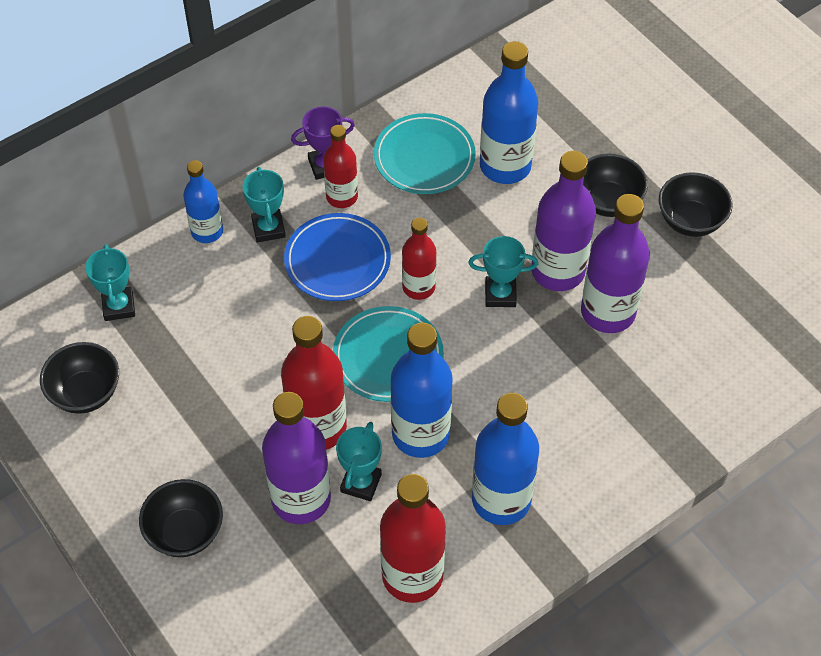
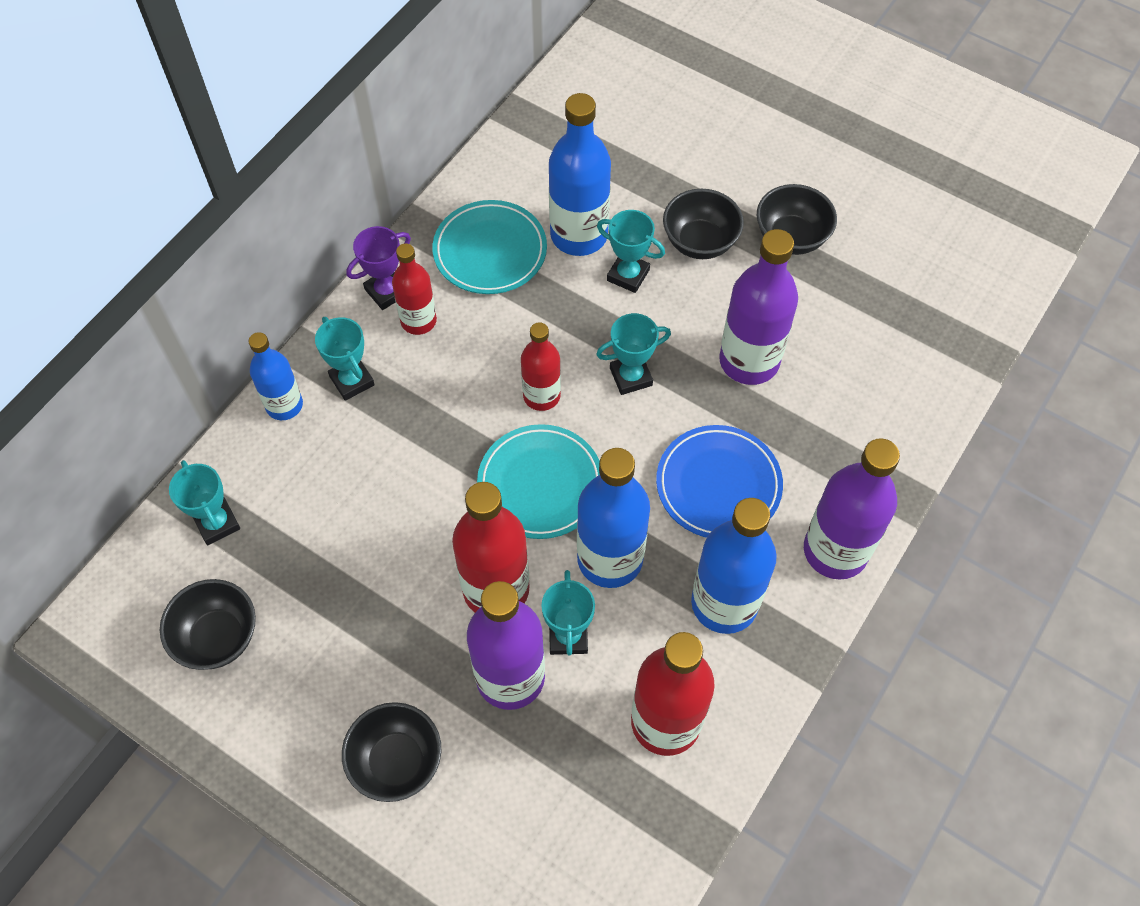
camera: 20 degrees left, 5 degrees up
(337, 261) = (442, 393): blue plate -> blue plate (718, 485)
(533, 211) = (628, 275): none -> turquoise trophy
(558, 271) = (680, 332): purple bottle -> purple bottle (835, 550)

